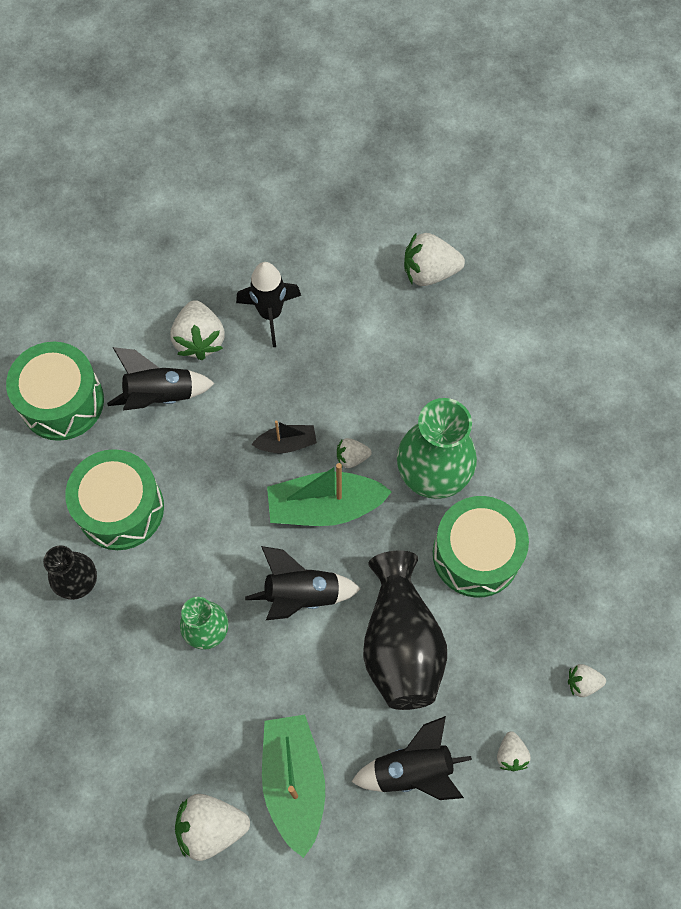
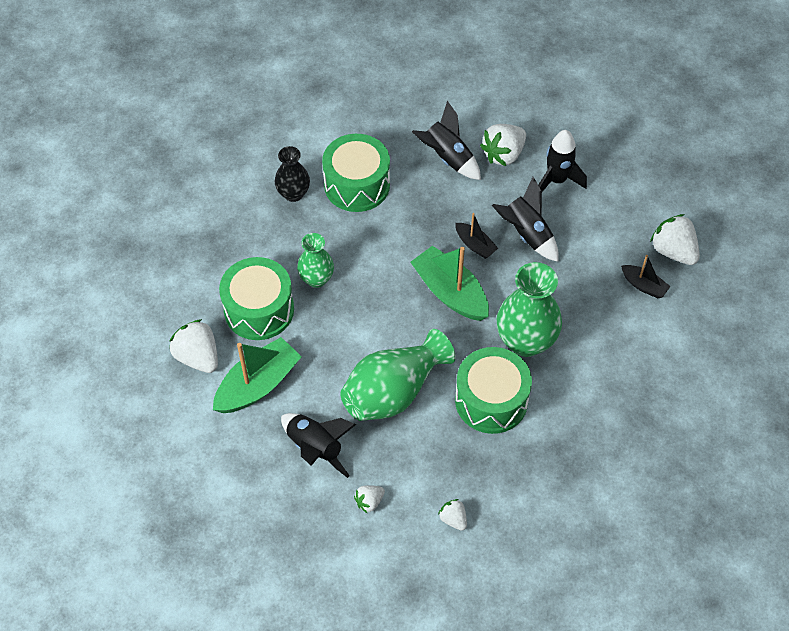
camera: 55 degrees right, 10 degrees down
(62, 401) = (399, 111): green drum -> green drum (259, 309)
(301, 595) = (380, 315): black rocket -> black rocket (526, 234)
(352, 457) = (497, 287): white strawberry -> none
(401, 643) = (393, 391): black vase -> green vase
(448, 325) = (643, 285): none -> black boat

